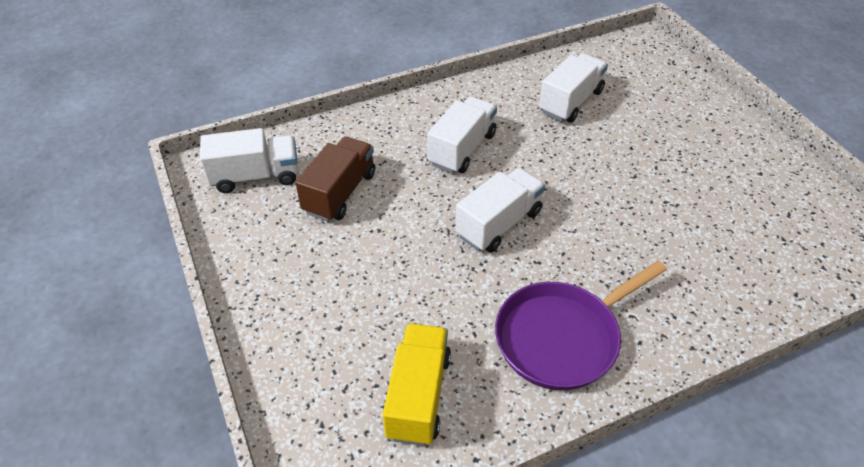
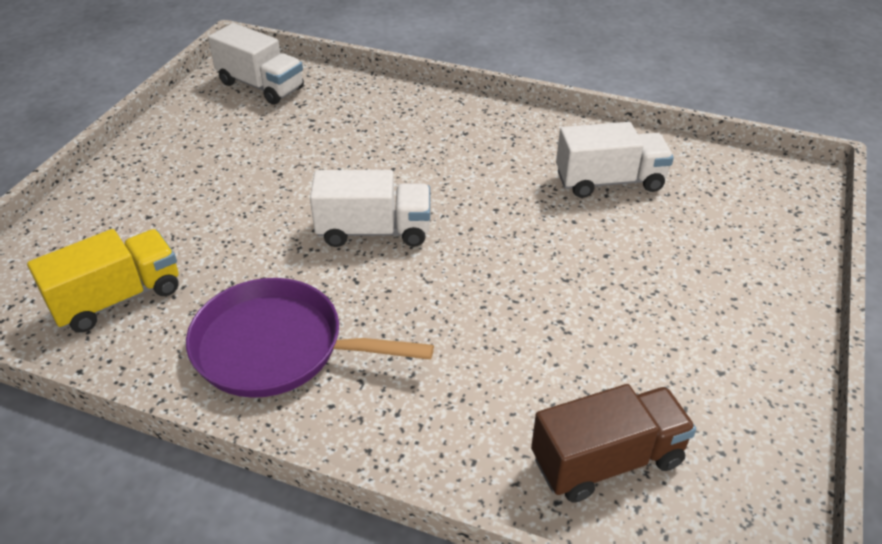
camera: 45 degrees right, 5 degrees down
(340, 193) = (296, 131): brown truck -> brown truck (607, 460)
(462, 149) = (440, 158): white truck -> none

